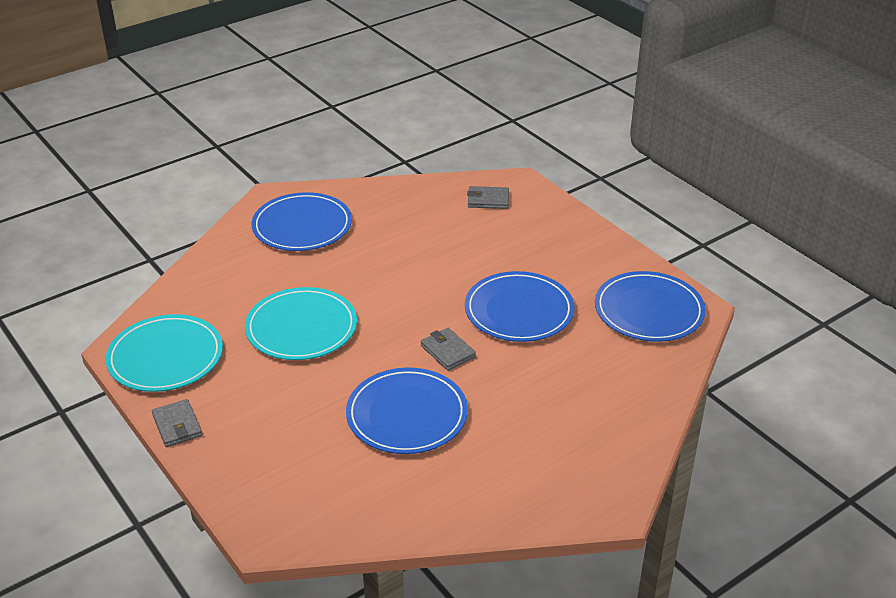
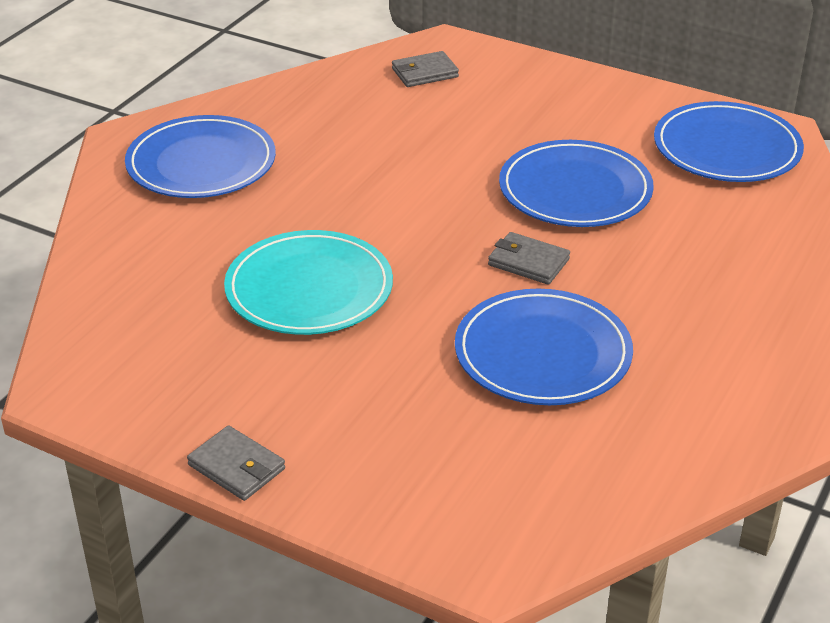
camera: 25 degrees left, 0 degrees up
(165, 357) = (142, 383): turquoise plate -> none

